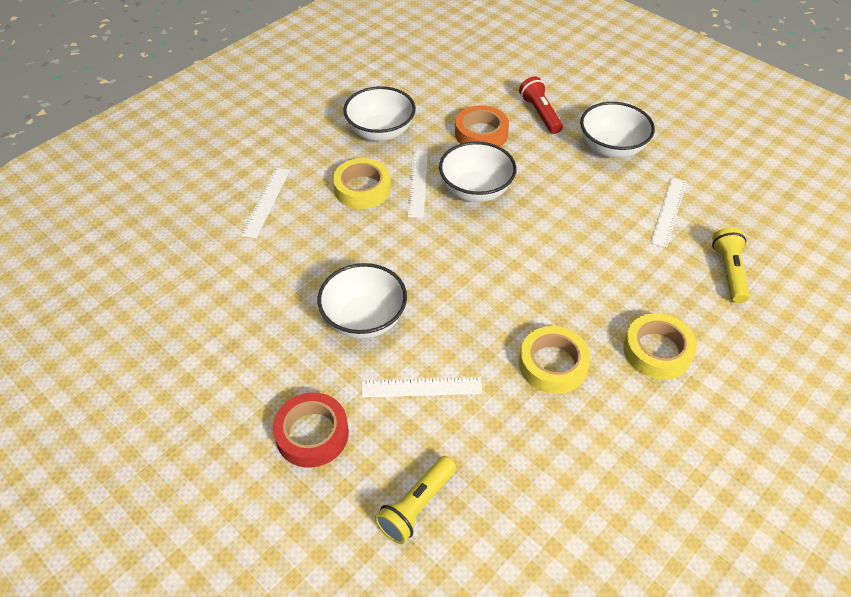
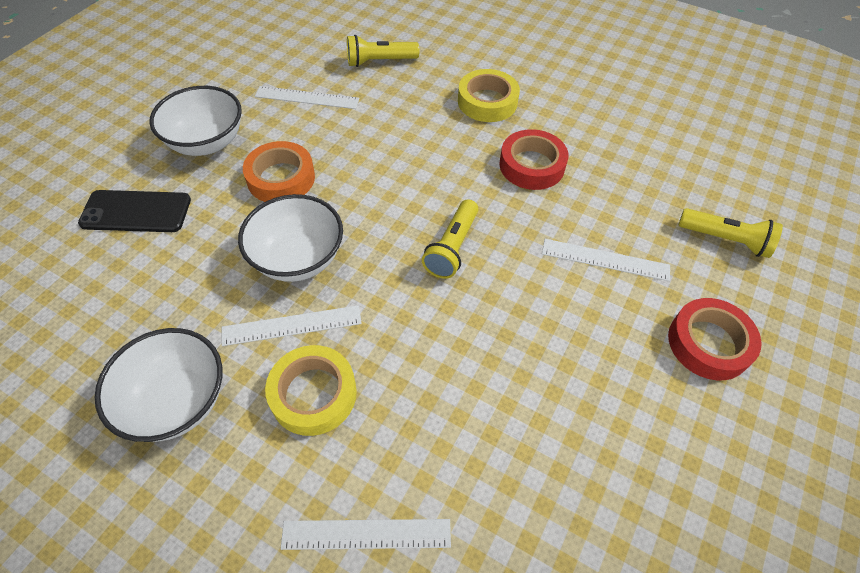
camera: 105 degrees left, 5 degrees up
(364, 319) = (542, 332): white bowl -> none
(421, 387) = (605, 259): white ruler -> white ruler turned 60 degrees counterclockwise
(463, 281) = (452, 247): none -> yellow flashlight
(481, 133) = (179, 270): orange tape -> orange tape (281, 178)
(540, 114) = (136, 212): red flashlight -> black phone
(553, 364) = (531, 165): yellow tape -> red tape

